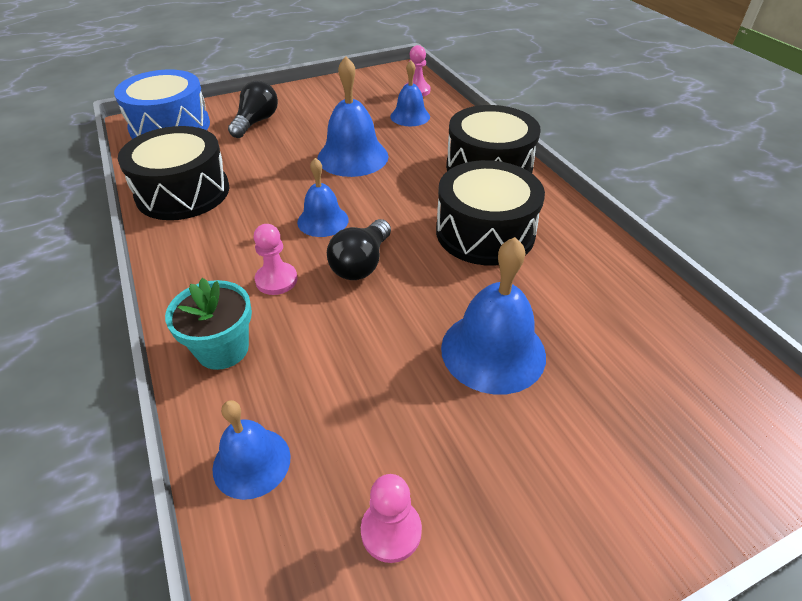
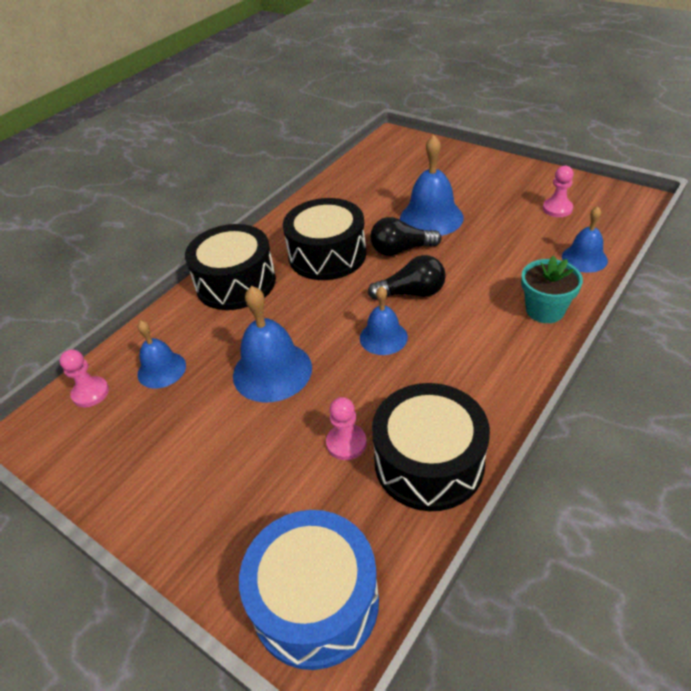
camera: 115 degrees left, 0 degrees up
(256, 122) = (247, 502): black light bulb -> black light bulb (401, 250)
(276, 280) = (468, 323): pink pawn -> pink pawn (346, 443)

